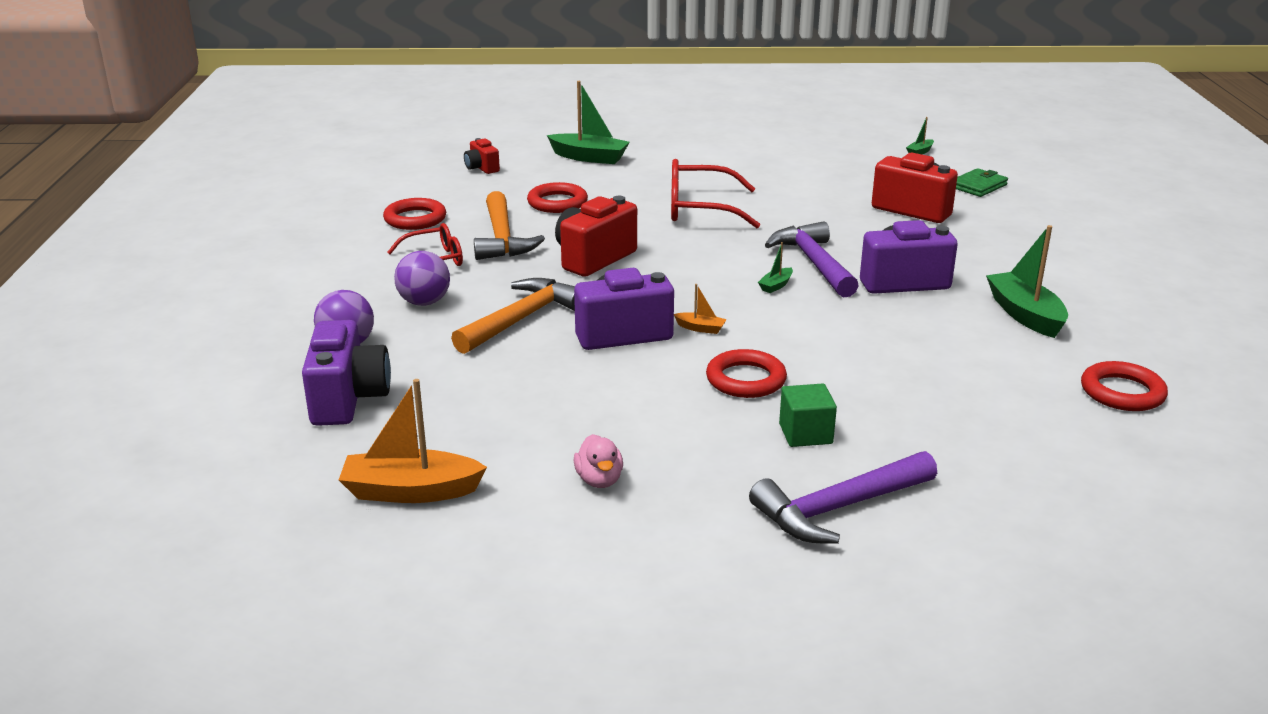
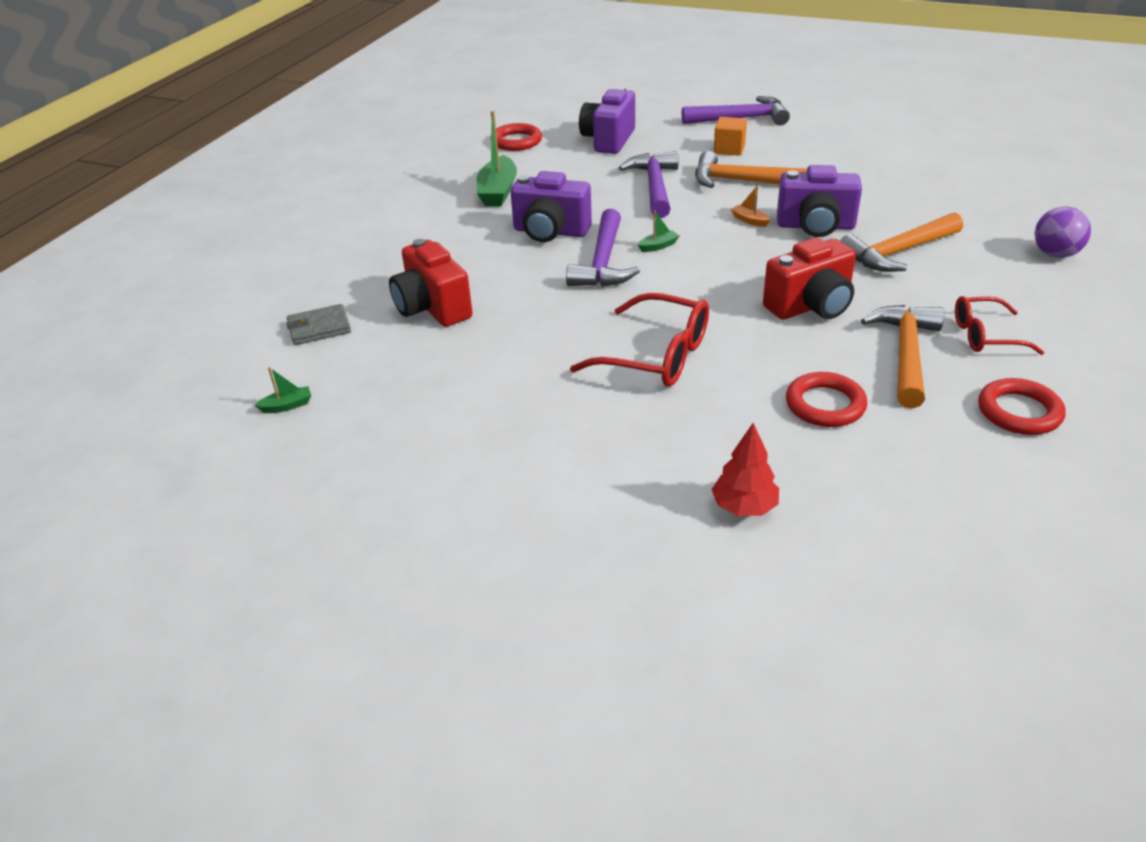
camera: 155 degrees left, 10 degrees up
(348, 399) = (1039, 211): purple camera -> purple camera (608, 140)
(410, 491) = (982, 156): orange boat -> none
(424, 302) = (990, 284): purple ball -> none
(481, 168) = (924, 517): red camera -> none
(589, 157) = (744, 507): green boat -> red tree
(599, 480) = (866, 146): pink duck -> none
(746, 380) = (742, 181): red ring -> orange hammer
(805, 434) = (729, 149): green cube -> orange cube
(849, 353) = (655, 186): none -> purple hammer
(978, 186) = (319, 328): green wallet -> grey wallet

